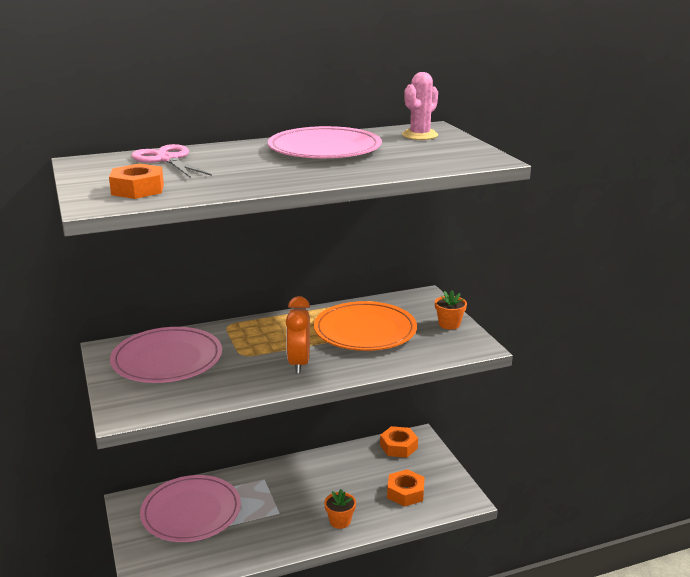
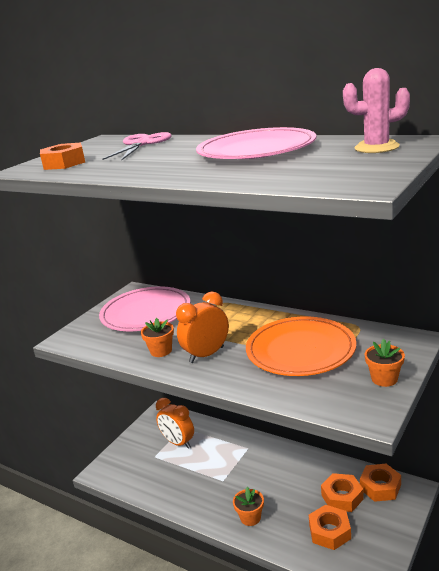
camera: 55 degrees right, 0 degrees up
(191, 512) = (178, 443): pink plate -> orange clock
(252, 378) = (161, 351): none -> orange flower pot
(383, 467) = (342, 497): none -> orange nut

